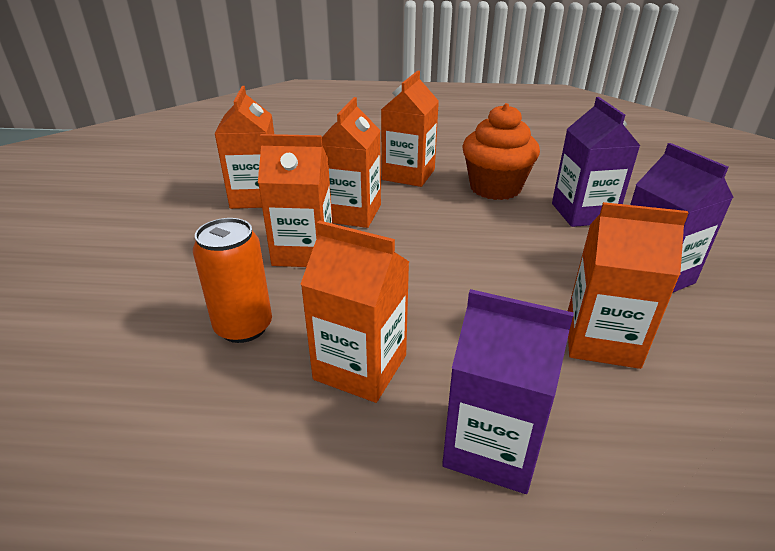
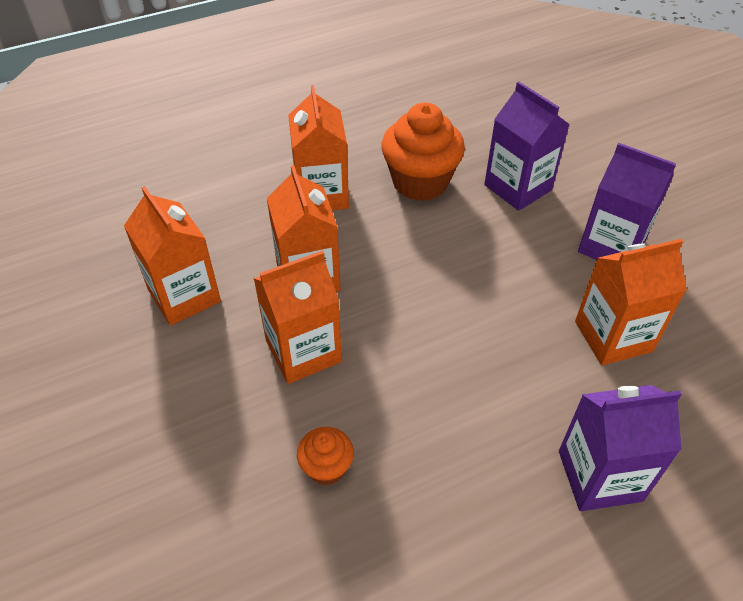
camera: 30 degrees left, 15 degrees up
(243, 327) = (326, 467): orange can -> orange cupcake
(360, 367) = (459, 456): orange carton -> none

